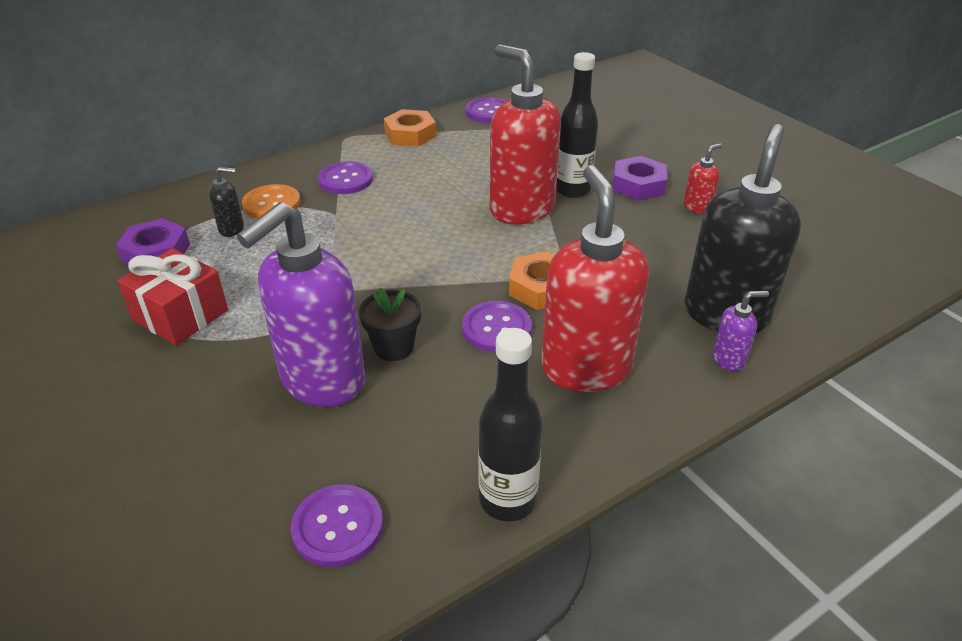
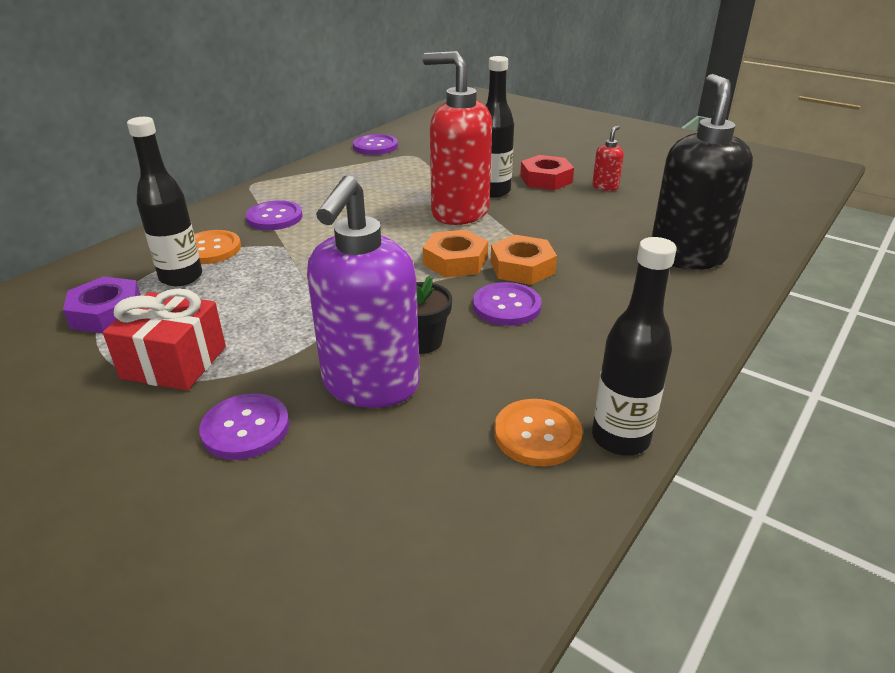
camera: 20 degrees left, 5 degrees down
(232, 229) = (181, 277): black soap dispenser -> black bottle
(337, 527) = (478, 507): purple button -> purple button (245, 428)
(410, 134) = (313, 173): orange nut -> orange nut (455, 261)
(434, 472) = (537, 434): none -> orange button
(585, 367) = (606, 319): red soap dispenser -> none
(638, 185) = (546, 179): purple nut -> red nut
(729, 359) = (715, 287): purple soap dispenser -> none

